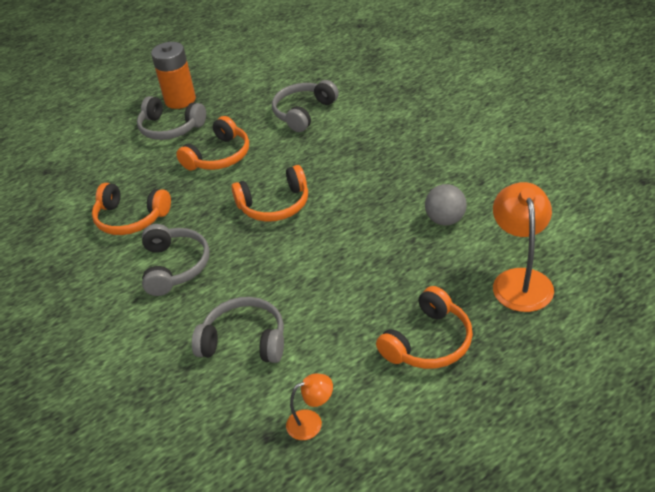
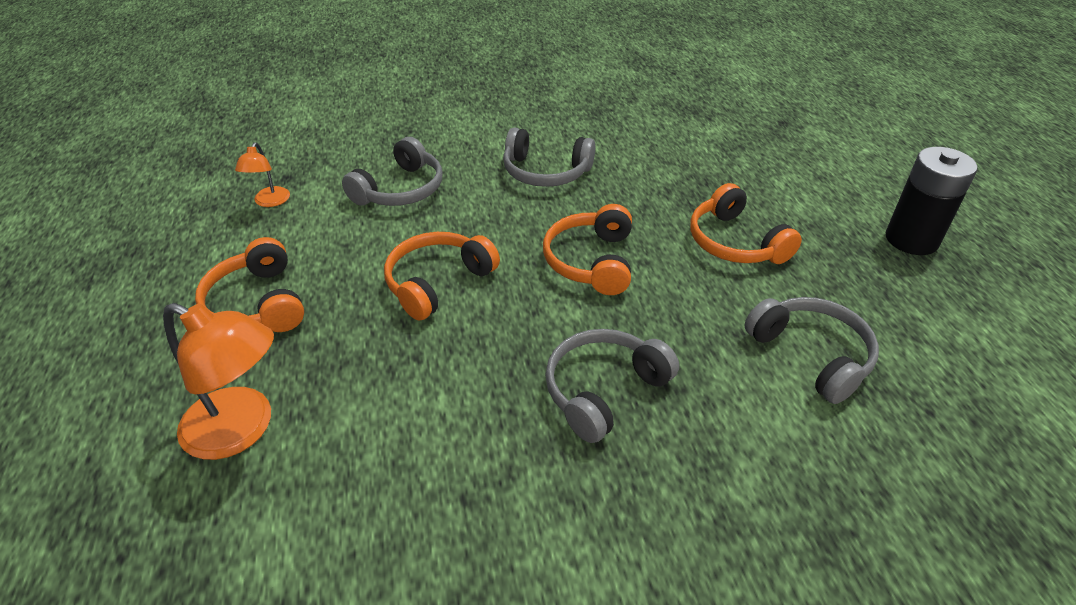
camera: 110 degrees right, 0 degrees up
(130, 218) = (651, 159): orange headphones -> orange headphones (437, 282)
(170, 128) = (833, 217): grey headphones -> grey headphones (604, 390)
(180, 100) = (911, 239): orange battery -> black battery
(445, 220) = (421, 409): grey ball -> none

